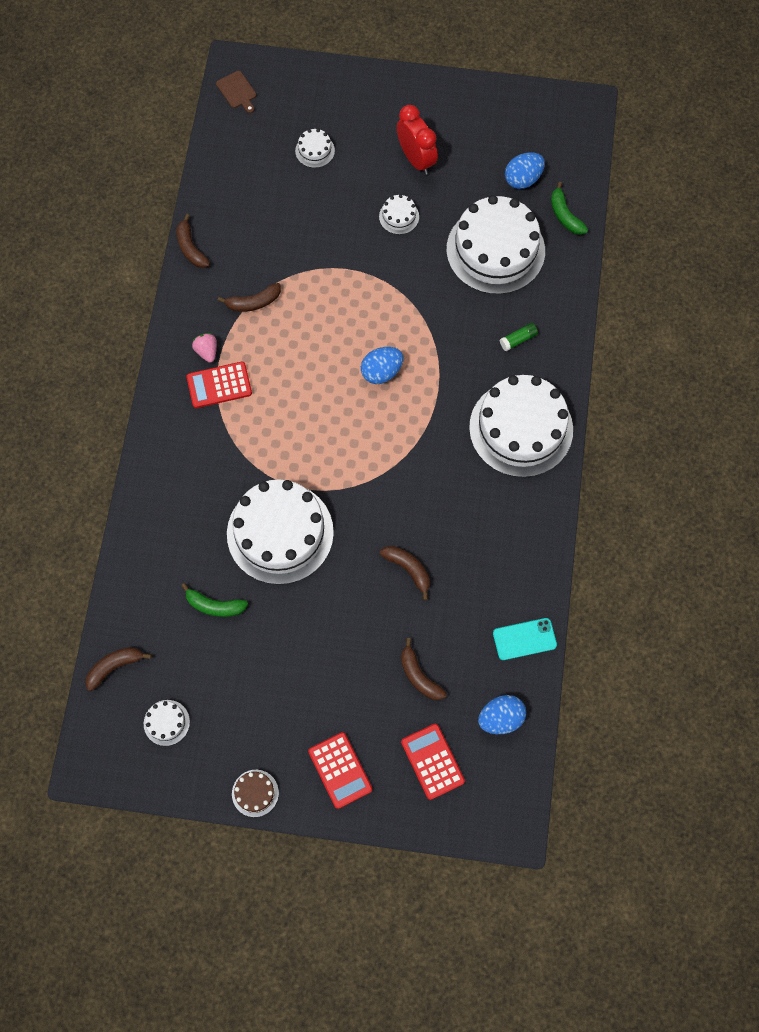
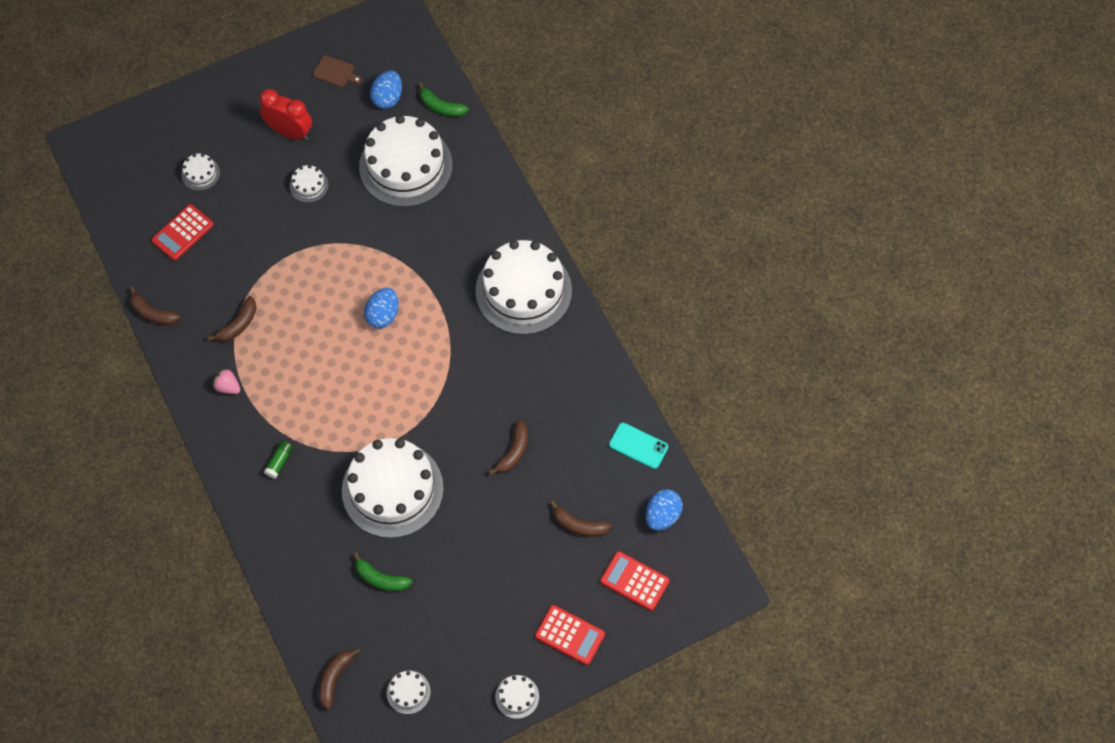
camera: 35 degrees left, 5 degrees down
(214, 605) = (381, 578): green banana -> green banana turned 45 degrees clockwise
(219, 385) = (258, 407): red calculator -> red calculator (182, 233)
(237, 91) = (98, 163): brown cutting board -> brown cutting board (335, 72)
(255, 793) = (517, 696): brown cake -> white cake
(408, 569) = (513, 452): brown banana -> brown banana turned 105 degrees clockwise
(518, 340) = (473, 224): green glue stick -> green glue stick (279, 461)
(524, 639) = (638, 446): turquoise phone -> turquoise phone turned 75 degrees clockwise

